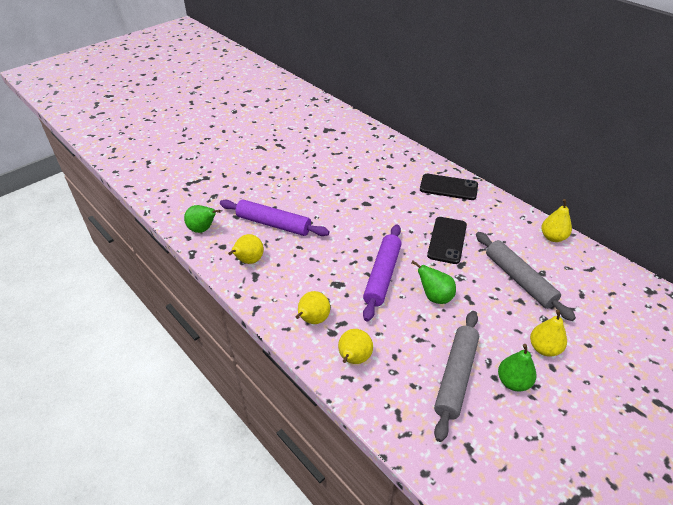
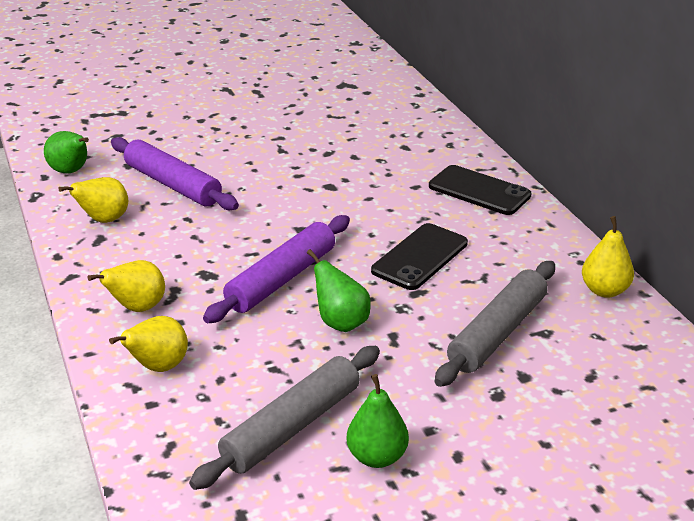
camera: 20 degrees right, 10 degrees down
(519, 280) = (497, 333): grey rolling pin -> grey rolling pin turned 45 degrees clockwise
(544, 348) = (464, 429): yellow pear -> none

